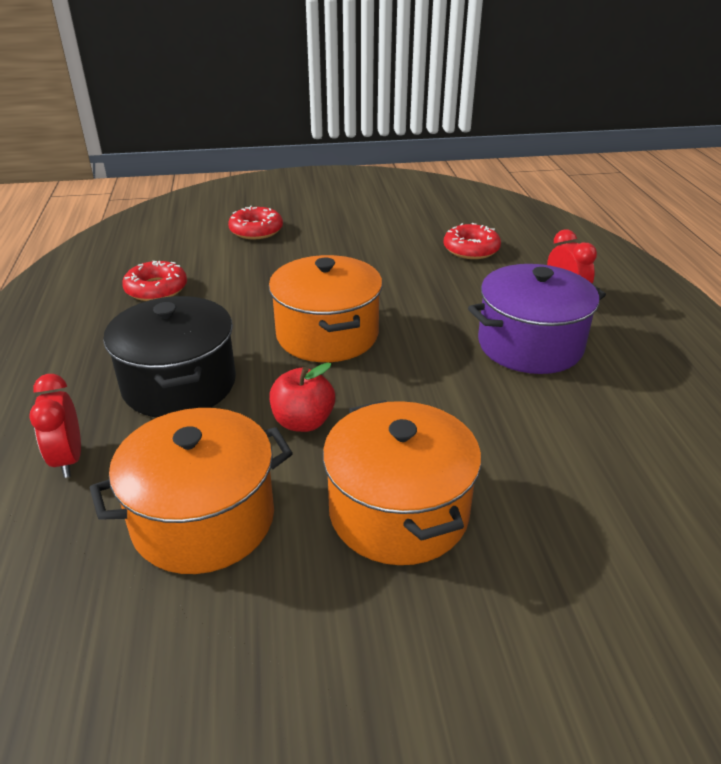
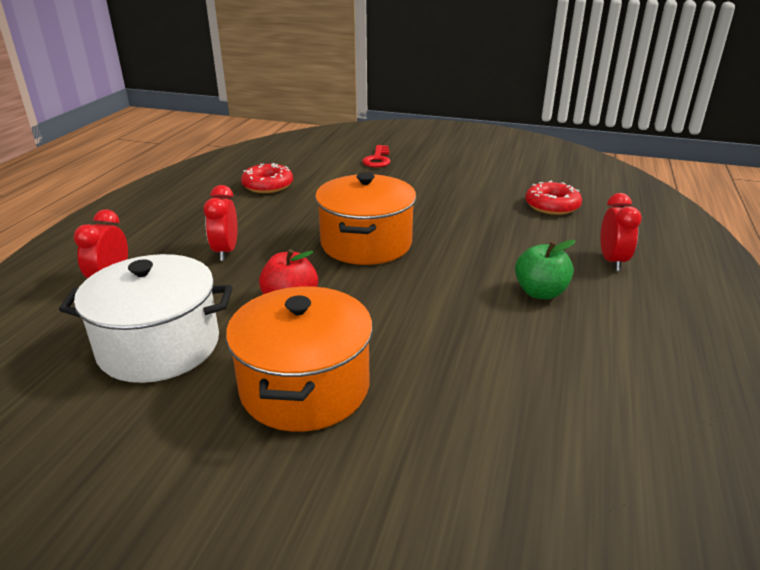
camera: 25 degrees right, 5 degrees down
(179, 384) = (226, 251): black pot -> red clock
(203, 519) = (159, 346): orange pot -> white pot
(256, 230) = (377, 159): red donut -> red key
(530, 345) = (540, 292): purple pot -> green apple

